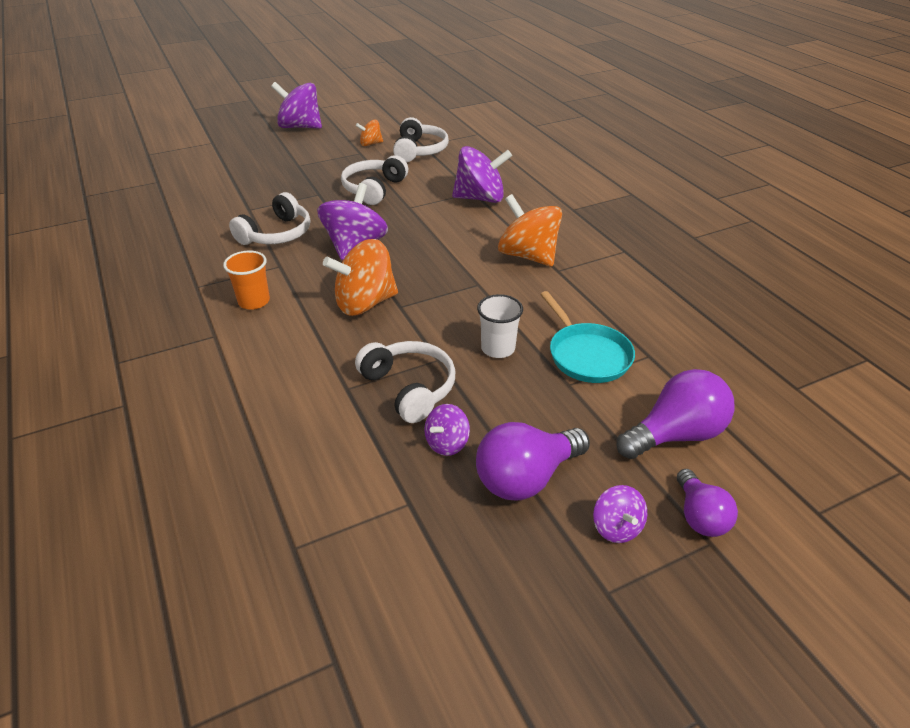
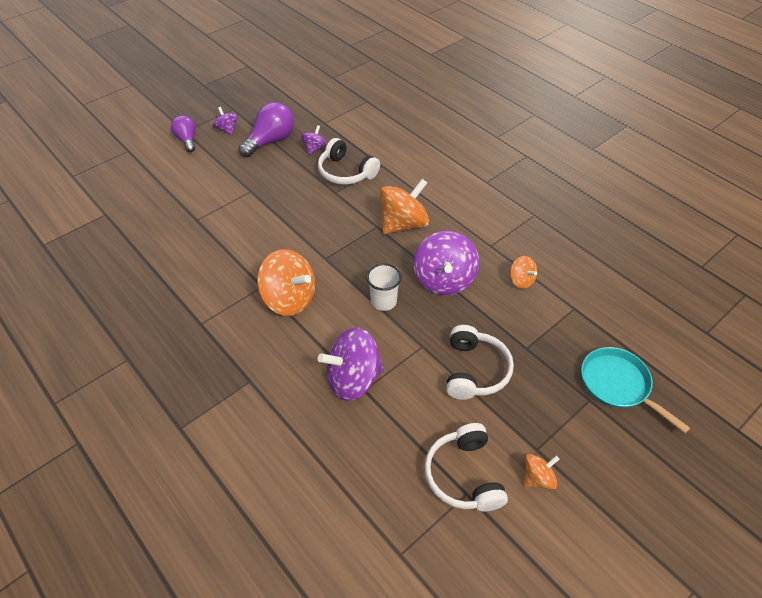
camera: 165 degrees right, 10 degrees up
(254, 301) = (482, 211): orange cup -> none
(277, 234) = (521, 280): white headphones -> orange spinning top
(300, 127) = (667, 507): purple spinning top -> none
(498, 348) = (298, 206): white cup -> white cup (383, 301)
(587, 355) = (239, 212): turquoise pan -> turquoise pan (618, 385)
(675, 435) = (190, 173): purple light bulb -> none

